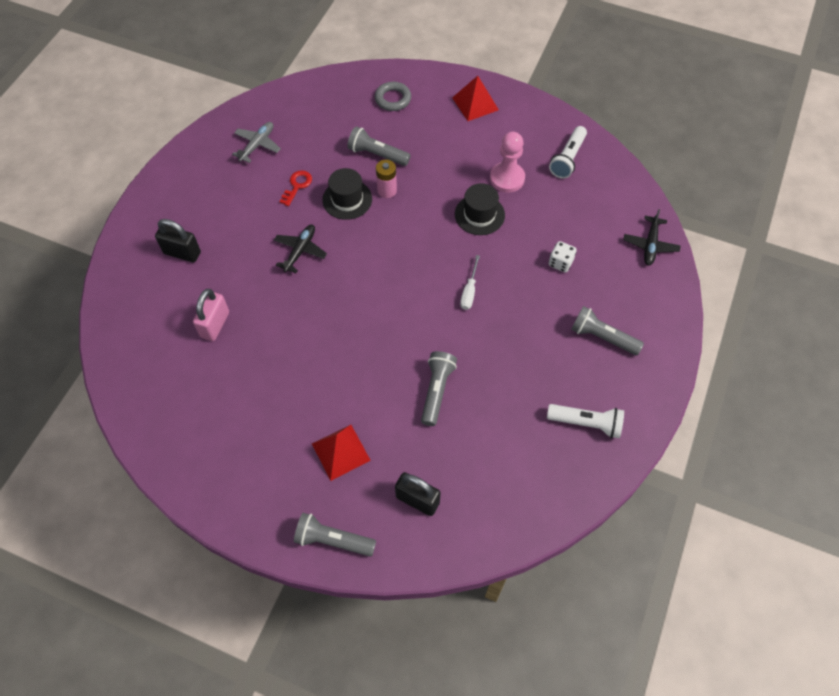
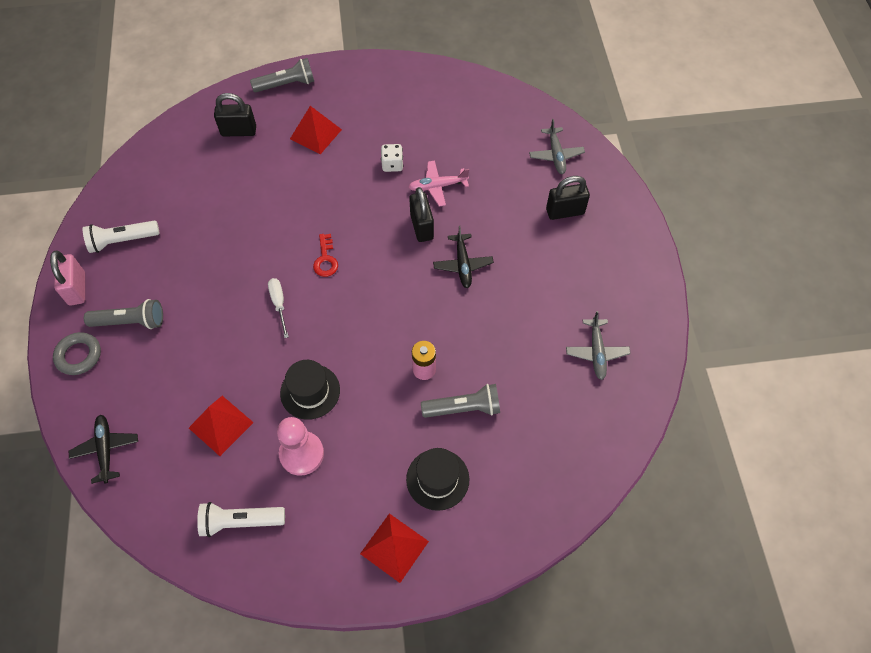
camera: 150 degrees right, 0 degrees up
(140, 307) = (556, 155): none -> grey plane
(215, 325) = (484, 171): pink padlock -> pink padlock (77, 289)
(267, 330) = (437, 186): none -> pink plane
(297, 186) = (518, 327): red key -> red key (325, 259)
(309, 299) = (422, 227): none -> black padlock
(347, 199) = (457, 338): black hat -> black hat (437, 479)
(393, 99) = (498, 497): grey ring -> grey ring (79, 355)
(436, 391) = (264, 207): grey flashlight -> none
(557, 222) = (221, 425): none -> red pyramid
(560, 263) = (199, 378): white dice -> white dice (392, 165)
(568, 159) = (241, 521): white flashlight -> white flashlight turned 90 degrees counterclockwise

